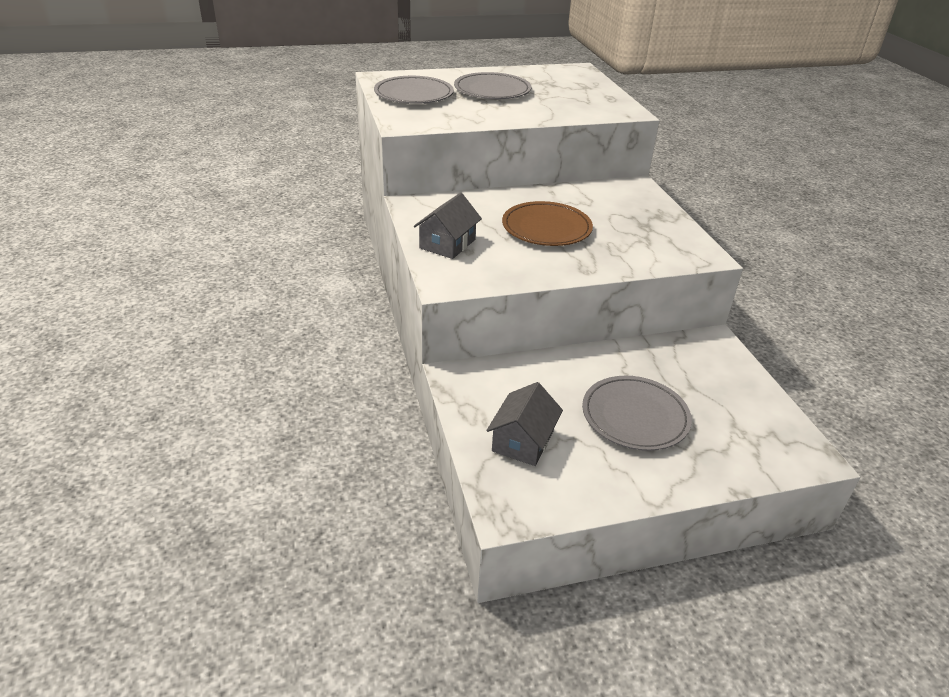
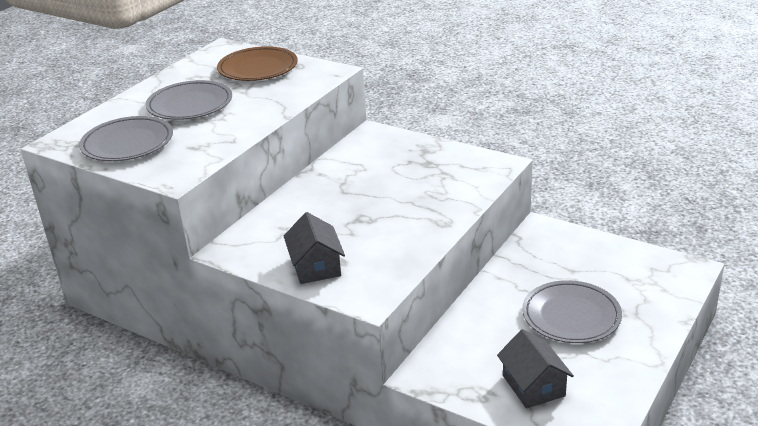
camera: 40 degrees left, 5 degrees down
(546, 228) = (366, 207): brown plate -> brown plate (258, 68)

